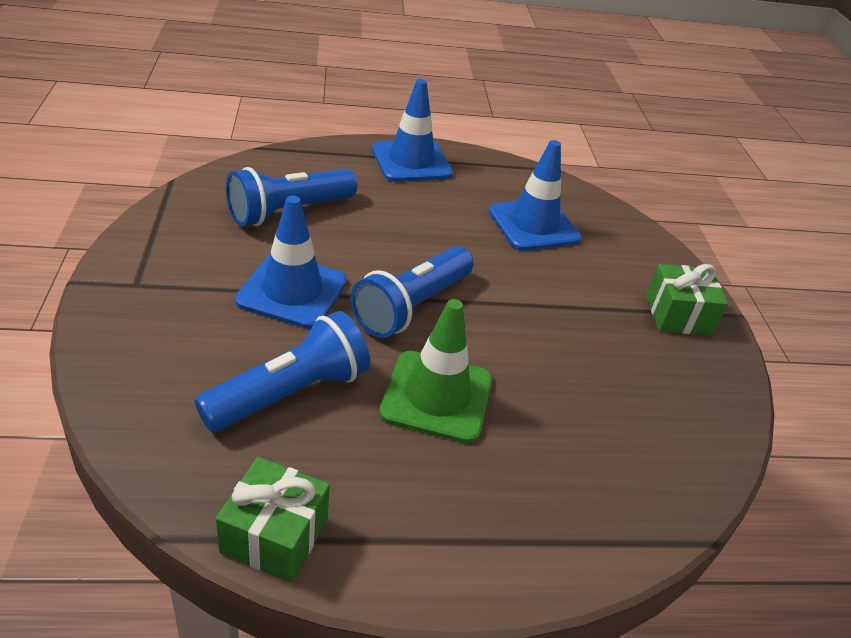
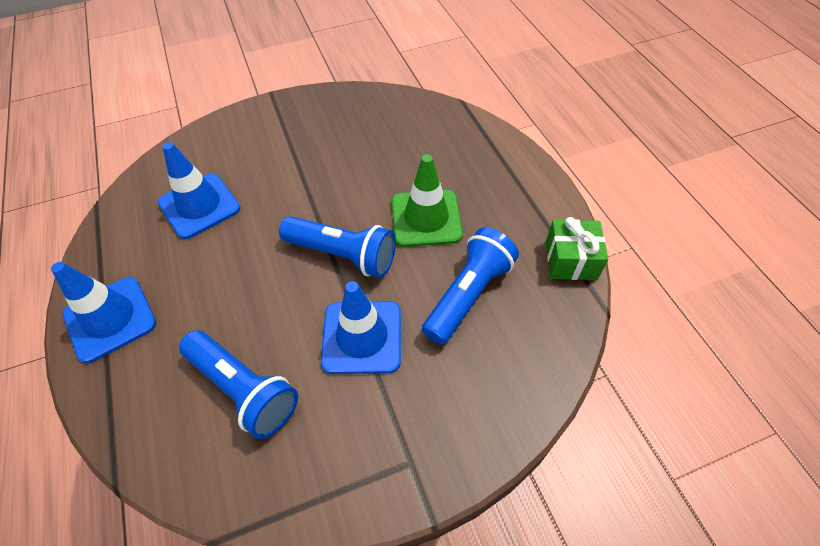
camera: 100 degrees left, 15 degrees up
(290, 393) = (468, 294): blue flashlight -> blue flashlight turned 90 degrees clockwise
(678, 315) = (284, 119): green gift -> none

